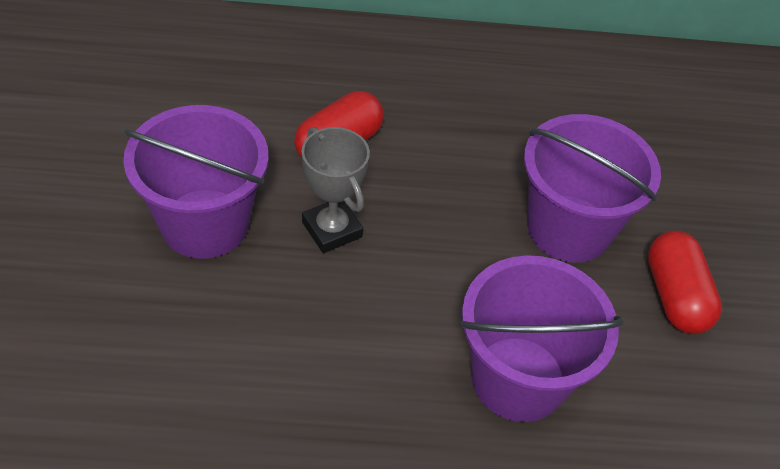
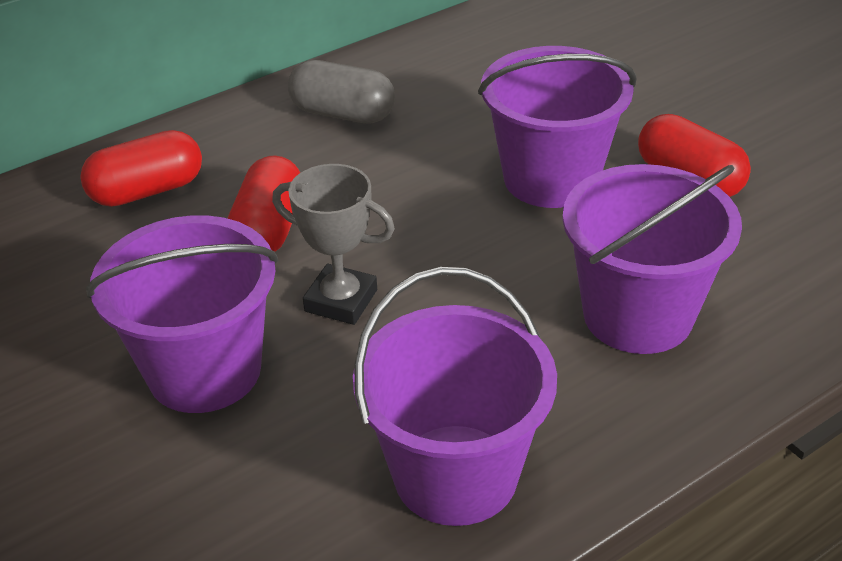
camera: 30 degrees left, 10 degrees down
(280, 405) = (455, 474): none -> purple bucket
(291, 67) = (147, 191): none -> red capsule
(472, 83) = (343, 114): none -> grey capsule

